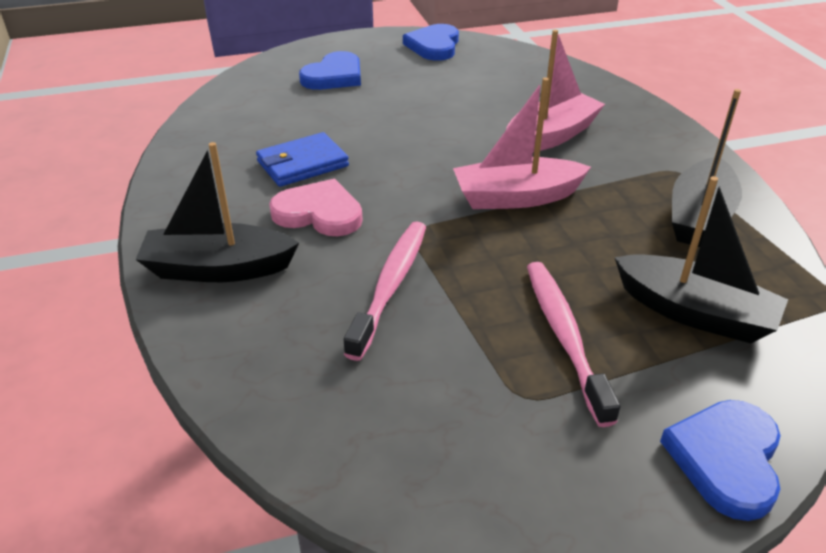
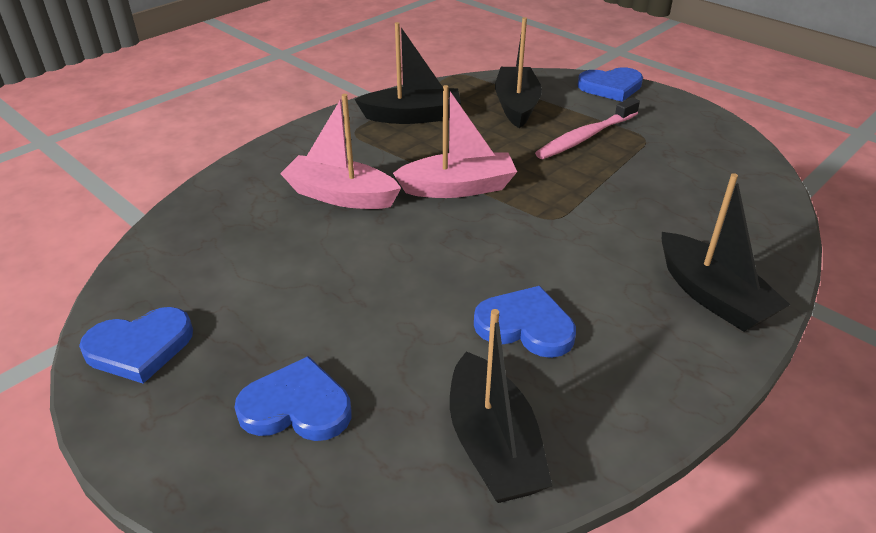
camera: 120 degrees left, 0 degrees up
(231, 120) = (493, 445): none -> black boat
(302, 164) = (525, 326): blue wallet -> blue heart
(319, 213) = (586, 276): pink heart -> none
(390, 285) = (622, 207): pink toothbrush -> none
(516, 197) = (458, 188): pink boat -> pink boat turned 60 degrees counterclockwise

